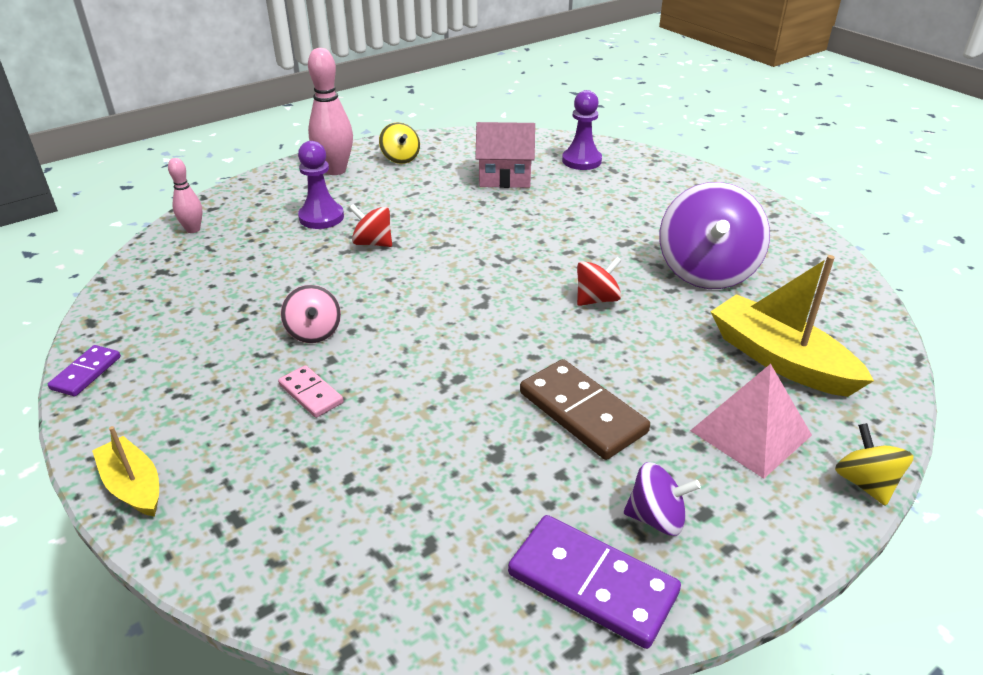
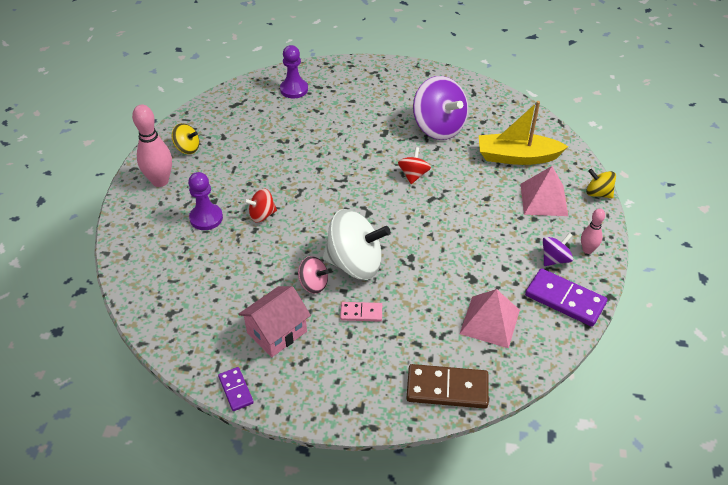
camera: 45 degrees left, 10 degrees up
(133, 486) = (354, 410): yellow boat -> none
(193, 229) = (141, 277): pink bowling pin -> pink bowling pin (587, 250)
(387, 342) = (355, 263): none -> white spinning top
(438, 522) = (489, 321): none -> pink pyramid
(505, 177) = (268, 126): pink house -> pink house (277, 332)
(582, 412) = (478, 235): brown domino -> brown domino (447, 388)
(592, 584) = (565, 299): purple domino -> purple domino turned 45 degrees clockwise

